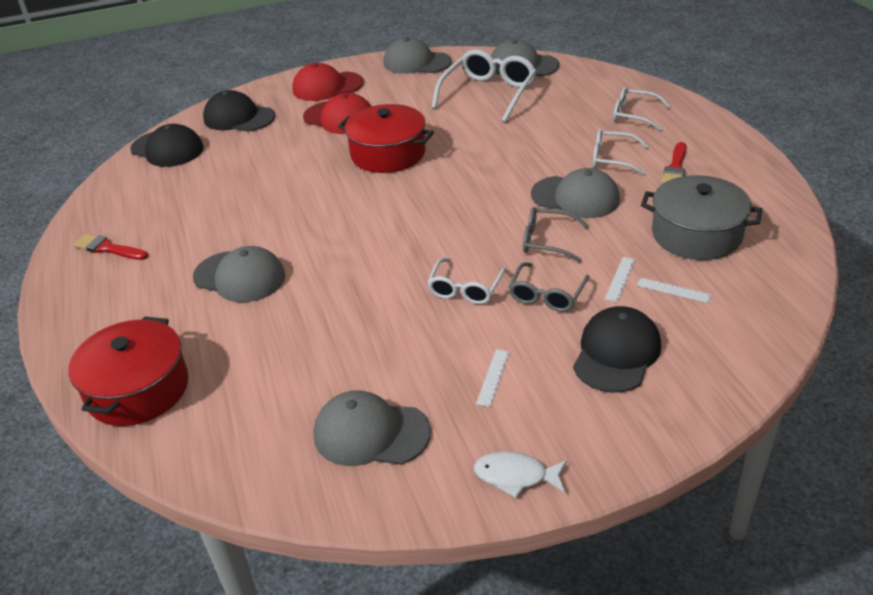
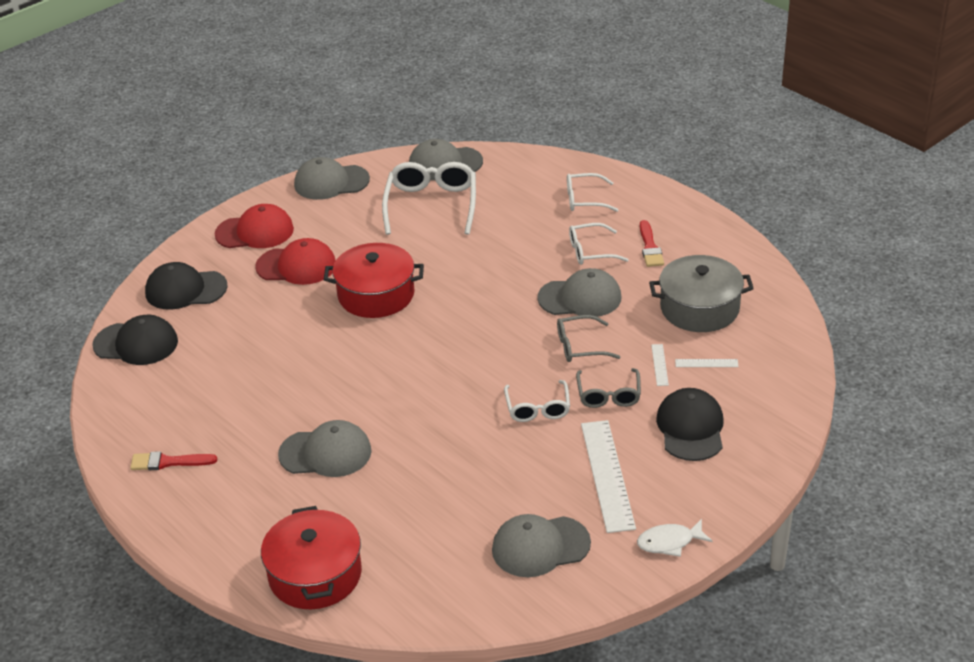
camera: 25 degrees left, 0 degrees up
(327, 87) = (255, 232): red cap -> red cap turned 150 degrees counterclockwise
(493, 377) = (607, 475): white ruler -> white ruler, size x2.29

